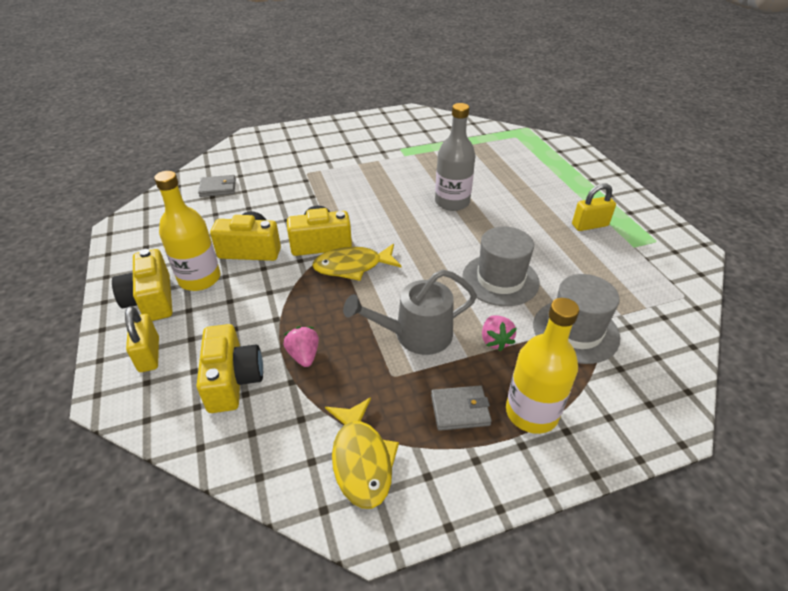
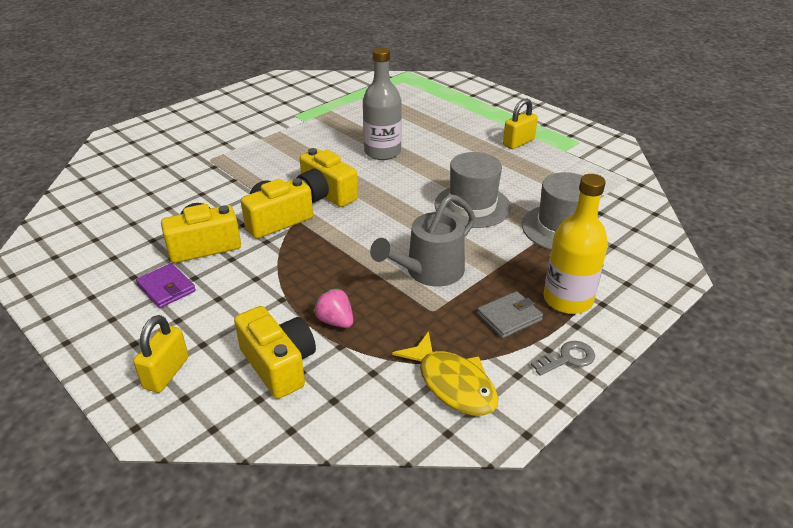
camera: 25 degrees left, 5 degrees down
(149, 355) = (166, 373): yellow padlock -> yellow padlock turned 60 degrees clockwise
(151, 300) = (125, 323): yellow camera -> yellow camera (325, 194)
(199, 279) = (166, 288): yellow bottle -> purple wallet
(218, 188) = (115, 197): grey wallet -> none
(352, 266) = (326, 232): yellow fish -> none
(489, 479) = (567, 358): none -> grey key
(495, 340) = (501, 255): pink strawberry -> none

